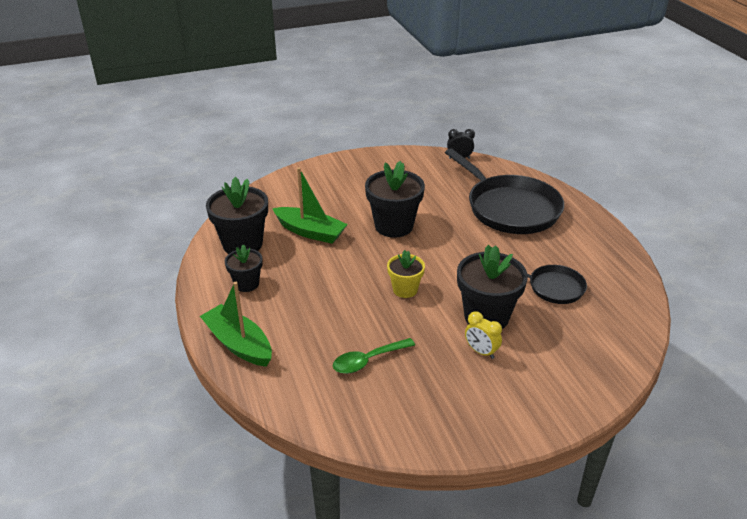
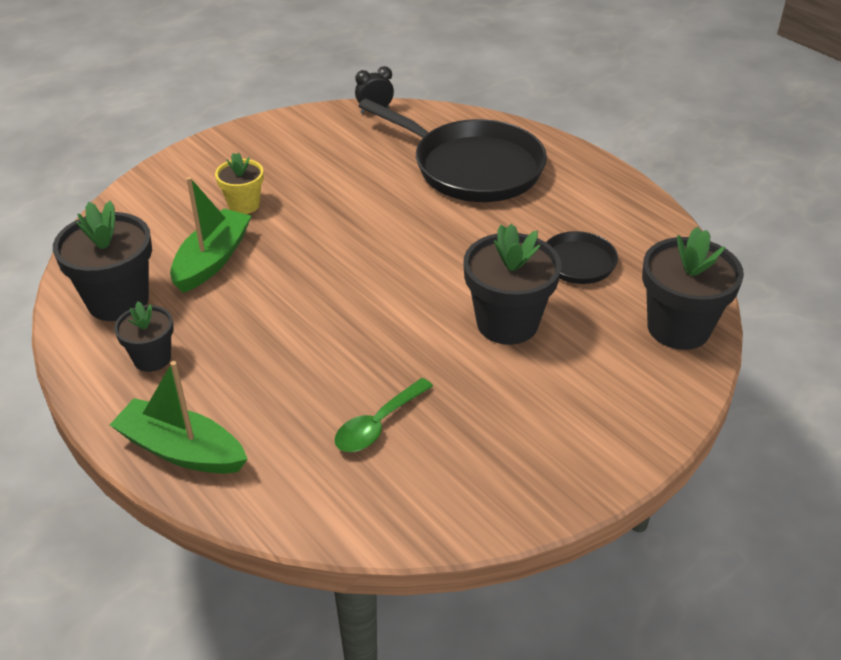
camera: 20 degrees left, 5 degrees up
(310, 232) = (212, 260): green boat -> green boat turned 75 degrees counterclockwise
(394, 226) = (328, 225): black flower pot -> black flower pot (678, 328)
(405, 289) = (383, 312): yellow flower pot -> yellow flower pot (244, 205)
(481, 352) = (521, 372): yellow clock -> none

